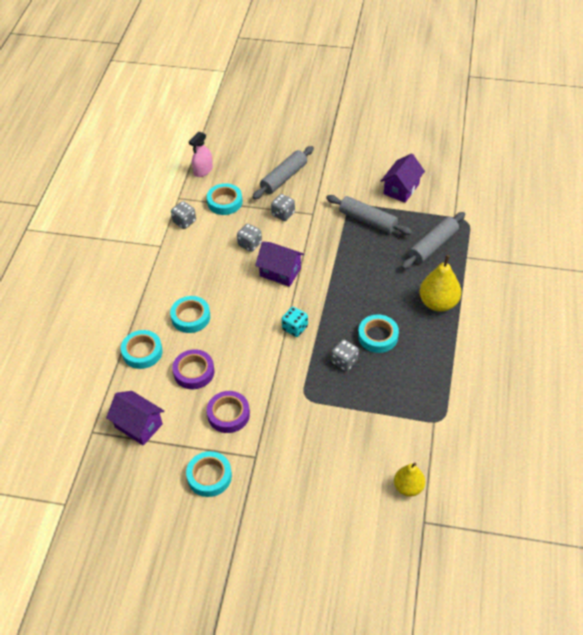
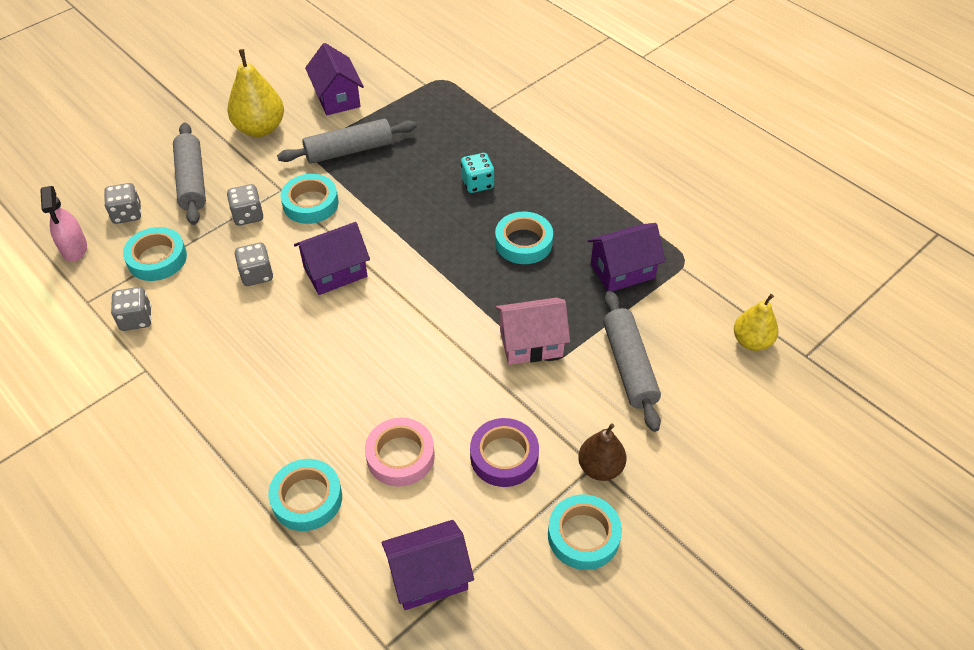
camera: 55 degrees left, 0 degrees up
(191, 317) = (306, 406): turquoise tape -> turquoise tape (310, 203)
(194, 372) = (400, 456): purple tape -> pink tape
(256, 460) = (600, 468): none -> brown pear
(295, 328) = (435, 309): turquoise dice -> turquoise dice (477, 183)
(310, 383) = (531, 343): none -> pink house
(344, 361) = (530, 293): grey dice -> grey dice (127, 214)
(402, 394) = (622, 271): none -> purple house
(433, 246) = (445, 123): grey rolling pin -> grey rolling pin (629, 366)
(438, 303) = (528, 167): yellow pear -> yellow pear (260, 128)

